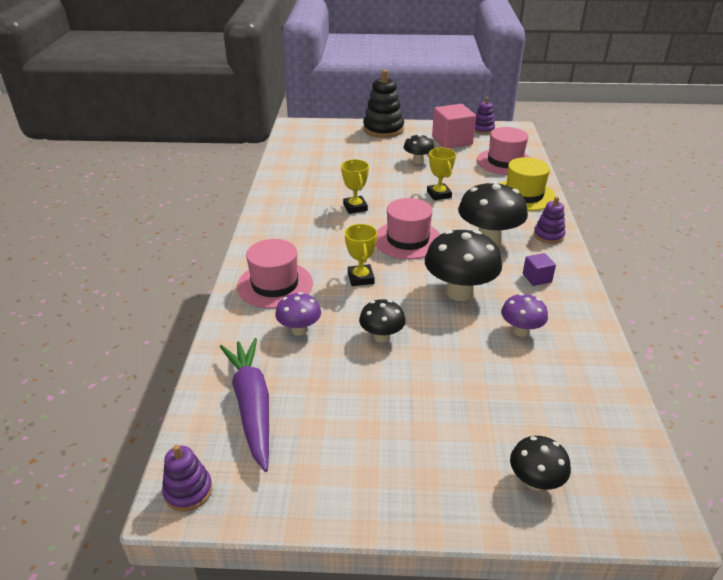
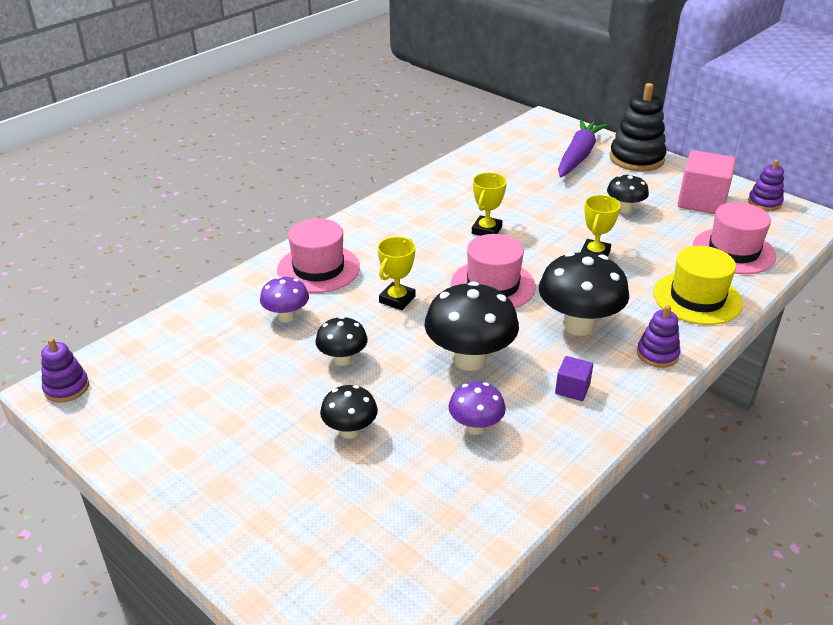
camera: 40 degrees right, 0 degrees up
(252, 406) = (176, 355): purple carrot -> purple carrot (578, 156)
(535, 481) = (295, 550): black mushroom -> black mushroom (350, 431)

